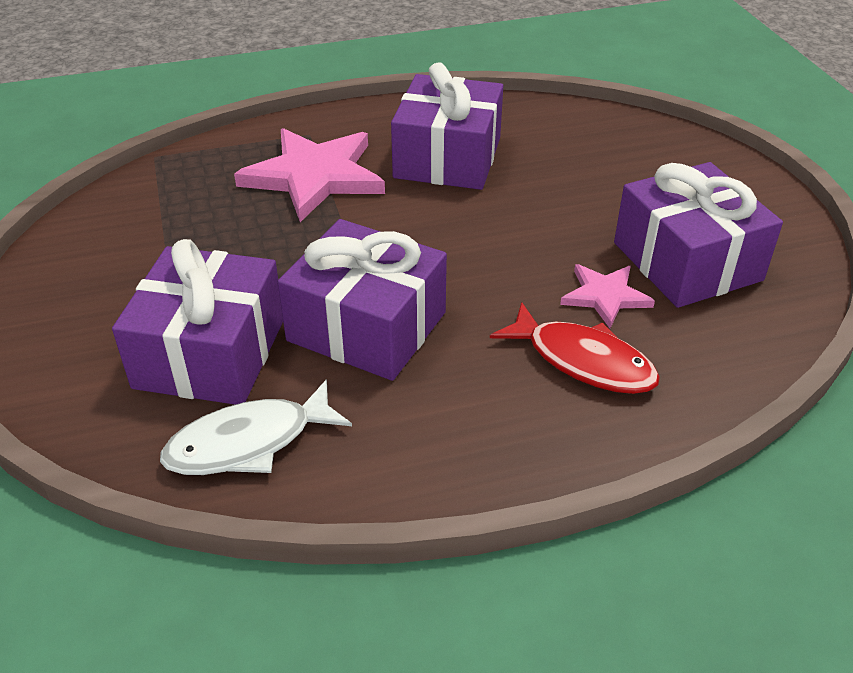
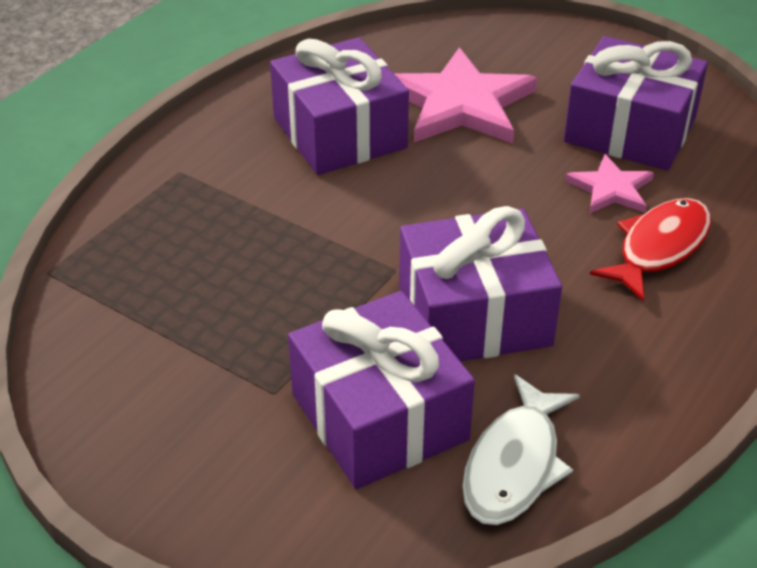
camera: 40 degrees left, 0 degrees up
(314, 176) = (243, 209): pink star -> pink star (460, 104)
(583, 361) = (659, 248): red fish -> red fish turned 45 degrees counterclockwise

